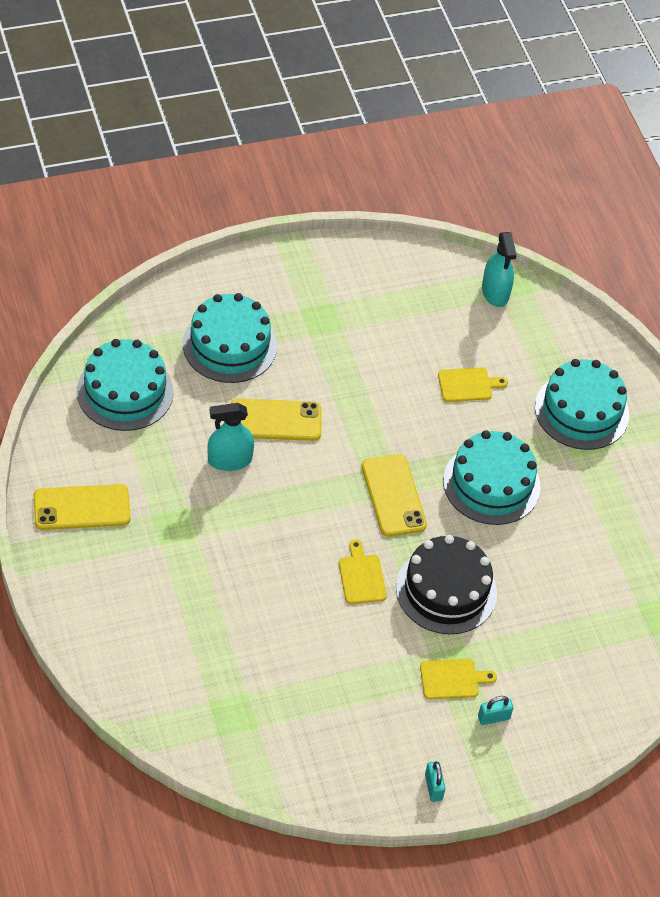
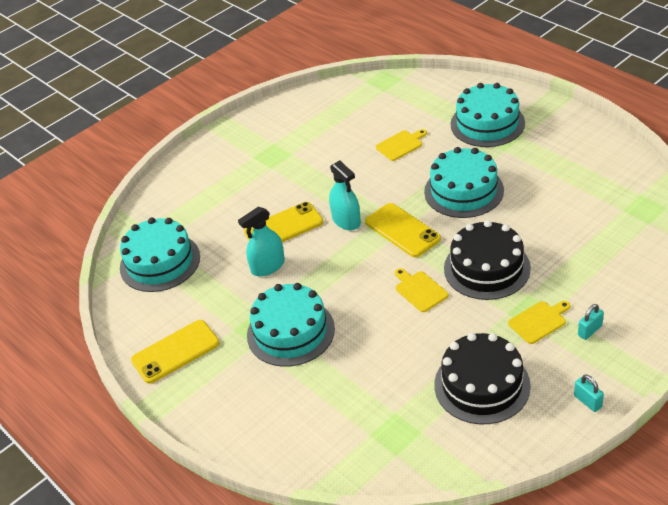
camera: 15 degrees left, 10 degrees down
(229, 345) = (218, 199): turquoise cake -> turquoise cake (290, 332)
(347, 713) = (482, 385): none -> black cake
(495, 292) = (377, 89): turquoise spray bottle -> turquoise spray bottle (346, 221)

